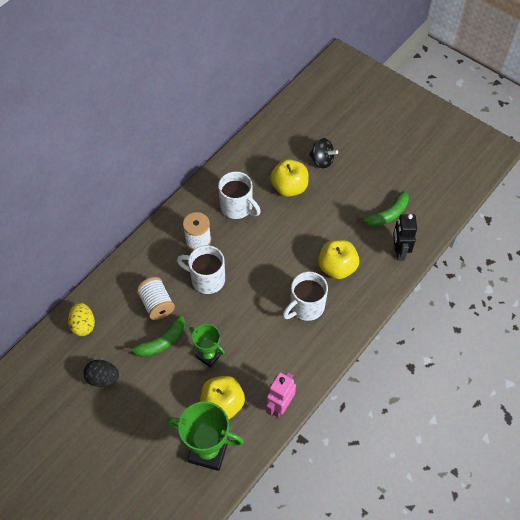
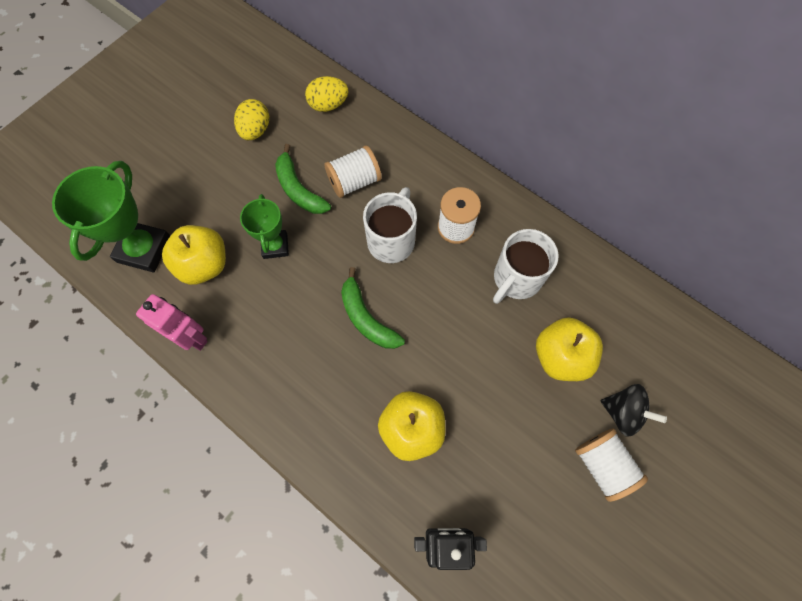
camera: 90 degrees right, 10 degrees up
(103, 378) = (255, 130): black egg -> yellow egg
(208, 355) = (275, 246): green trophy -> green trophy turned 45 degrees counterclockwise
(306, 307) = (343, 377): white mug -> none
(322, 160) = (623, 413): black spinning top -> black spinning top turned 90 degrees counterclockwise
(352, 173) = (602, 465): none -> white spool
(387, 214) = (520, 526): green banana -> green banana (366, 318)

